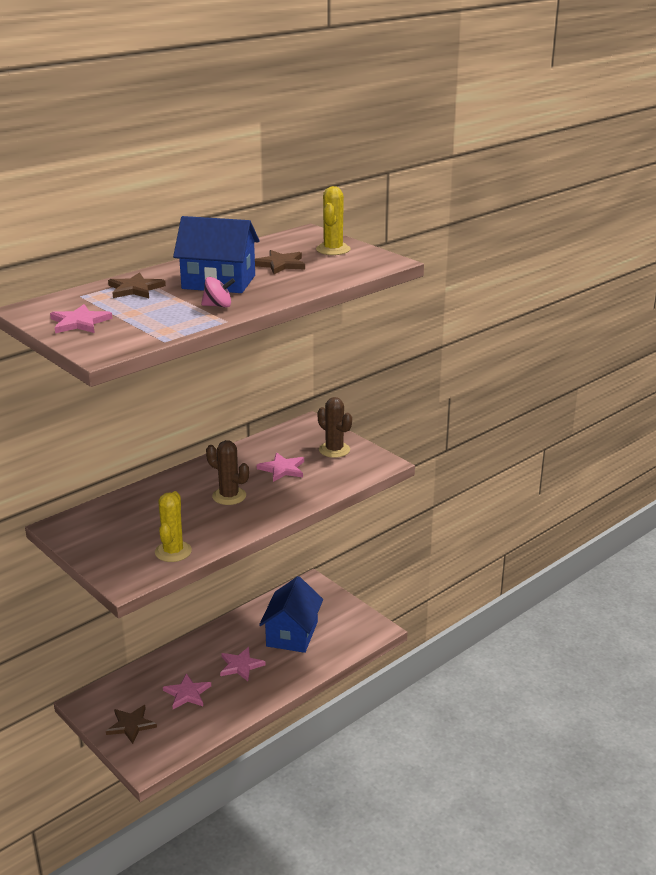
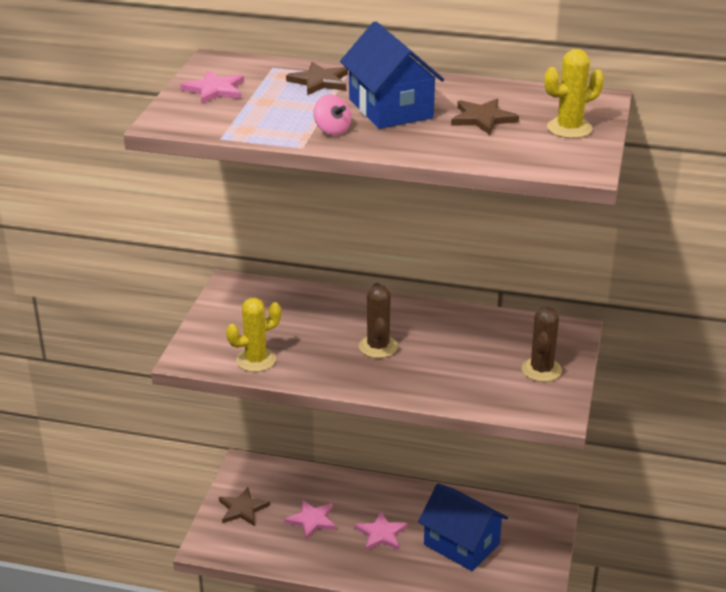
camera: 55 degrees right, 5 degrees up
(282, 469) = (463, 355): pink star -> none
(292, 634) = (461, 544): blue house -> blue house turned 60 degrees clockwise

